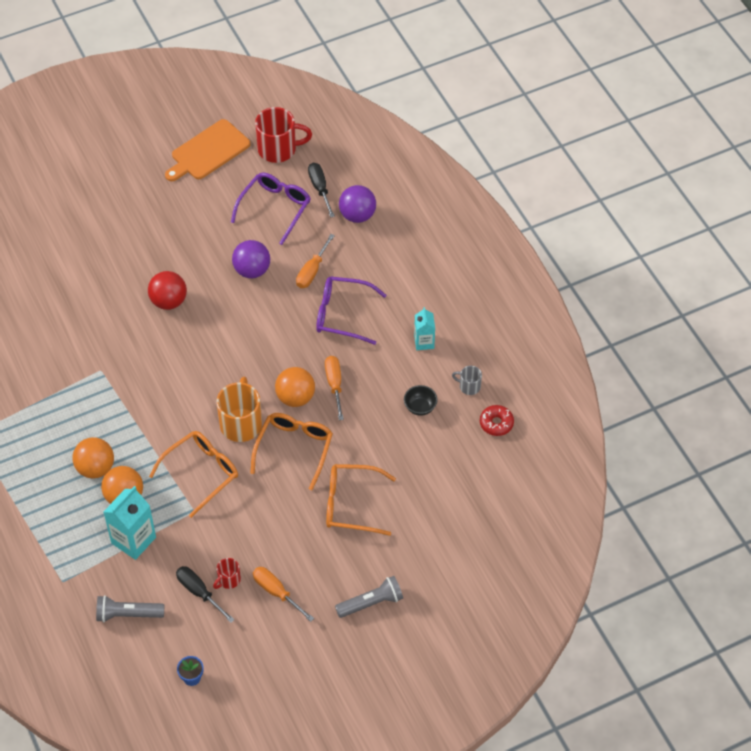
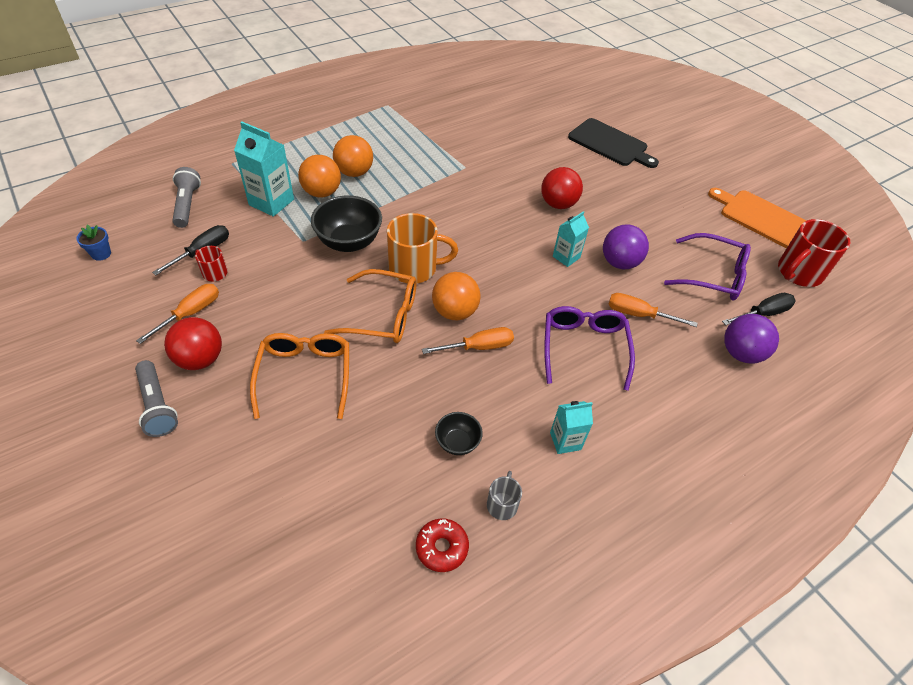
camera: 80 degrees right, 5 degrees down
(80, 240) = (610, 144): none -> black cutting board
(201, 473) = (349, 242): orange glasses -> black bowl
(240, 308) = (566, 257): none -> turquoise carton
(278, 149) = (798, 273): red mug -> red mug turned 60 degrees clockwise
(328, 579) = (200, 359): none -> red ball

